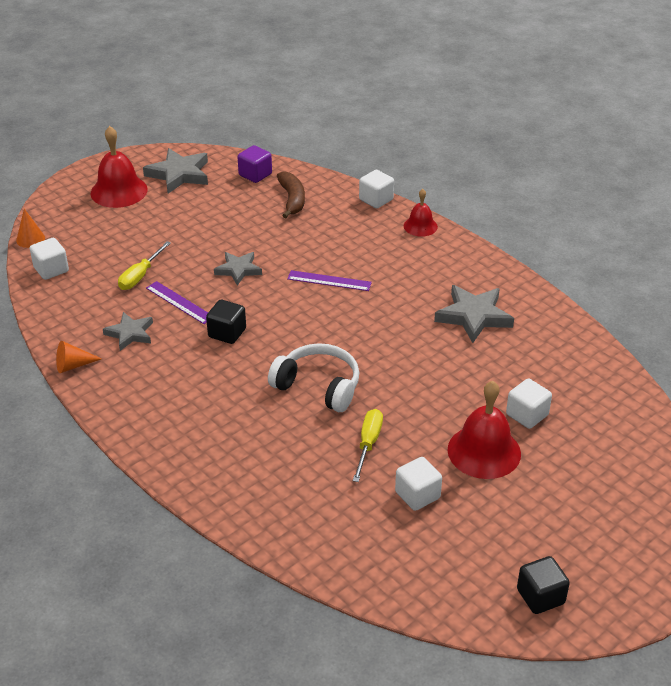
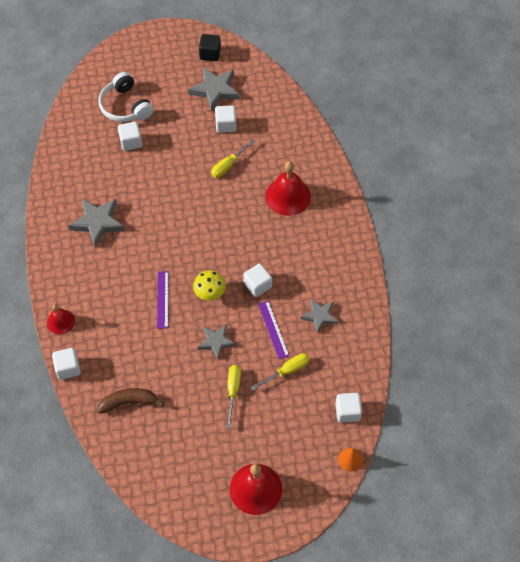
camera: 150 degrees left, 20 degrees up
(73, 365) = (367, 305): orange cone -> none
(179, 174) = (196, 486): grey star -> grey star (215, 90)
(190, 242) = (233, 391): none -> yellow screwdriver
(227, 333) = (257, 285): black cube -> white cube
(255, 175) = (136, 451): purple cube -> none
(279, 305) = (210, 293): none -> yellow mushroom
(292, 199) = (128, 402): brown banana -> brown banana turned 60 degrees clockwise
(318, 386) = (229, 216): white headphones -> white headphones (125, 106)
(329, 280) = (162, 299): purple ruler -> purple ruler turned 45 degrees clockwise
(484, 451) = (172, 132): red bell -> red bell (288, 196)

